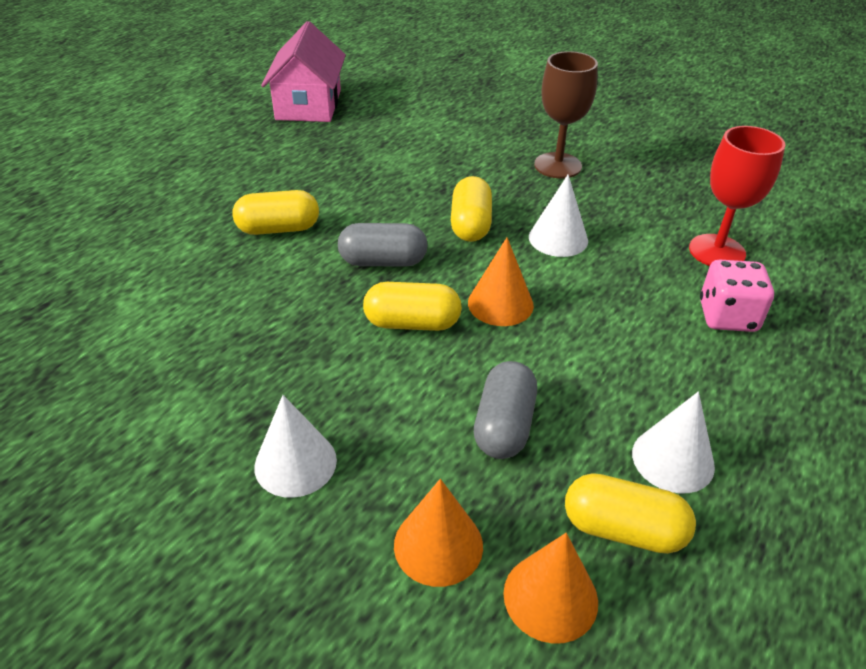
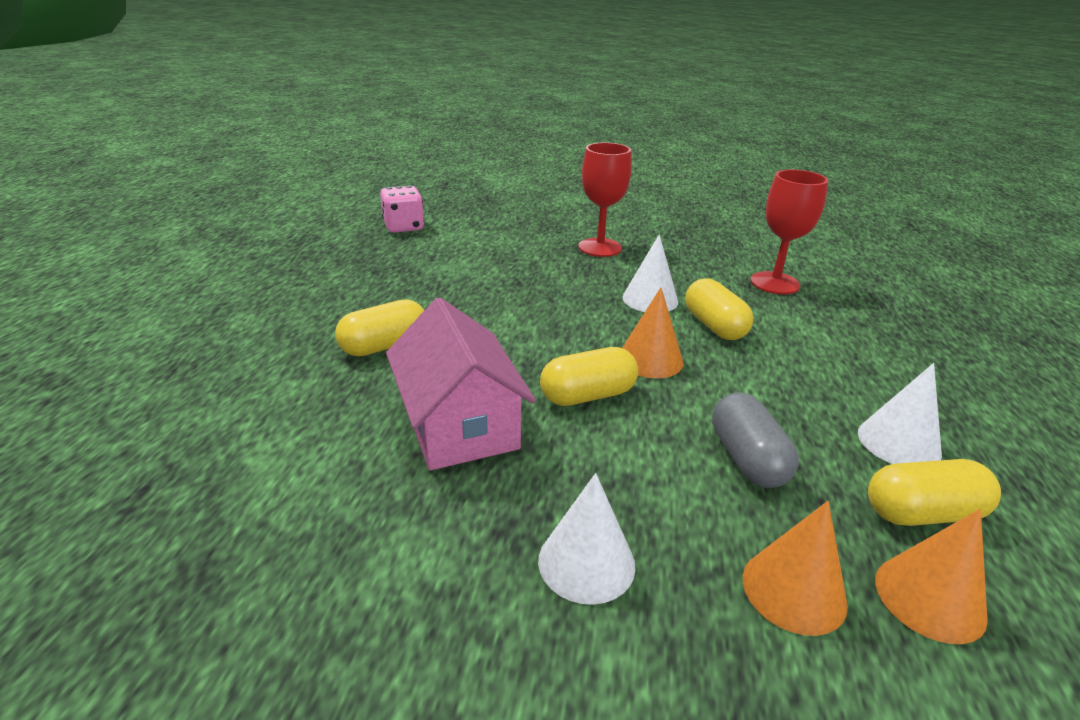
camera: 25 degrees left, 10 degrees down
(308, 105) = (332, 239): pink house -> pink house (459, 424)
(383, 261) = (514, 350): grey capsule -> none
(470, 225) = (568, 304): yellow capsule -> yellow capsule (714, 326)
(557, 165) = (600, 247): brown goblet -> red goblet
(727, 316) = (827, 326): pink dice -> pink dice (403, 227)

